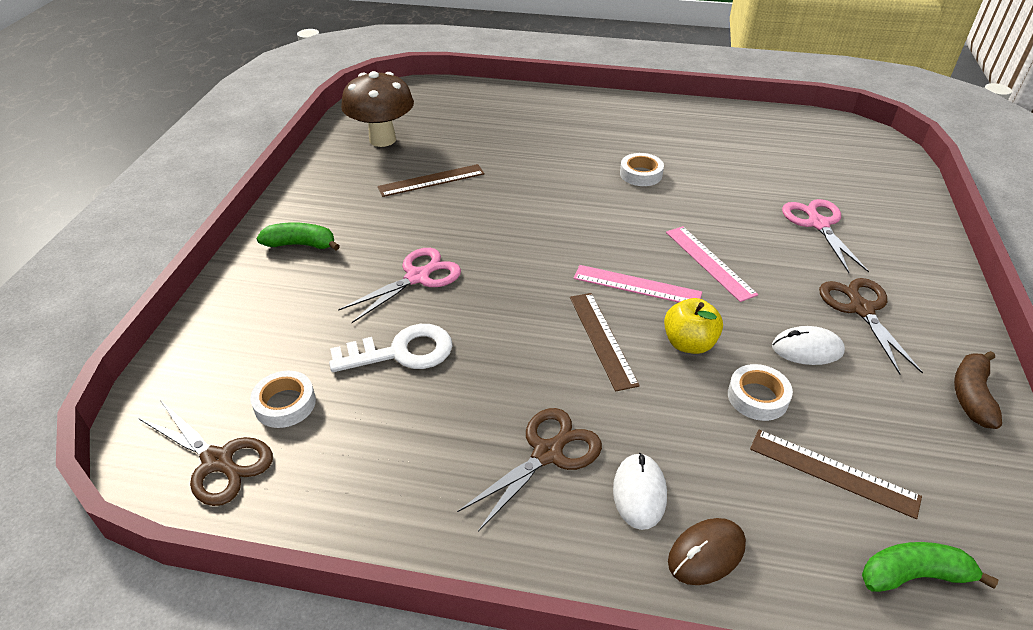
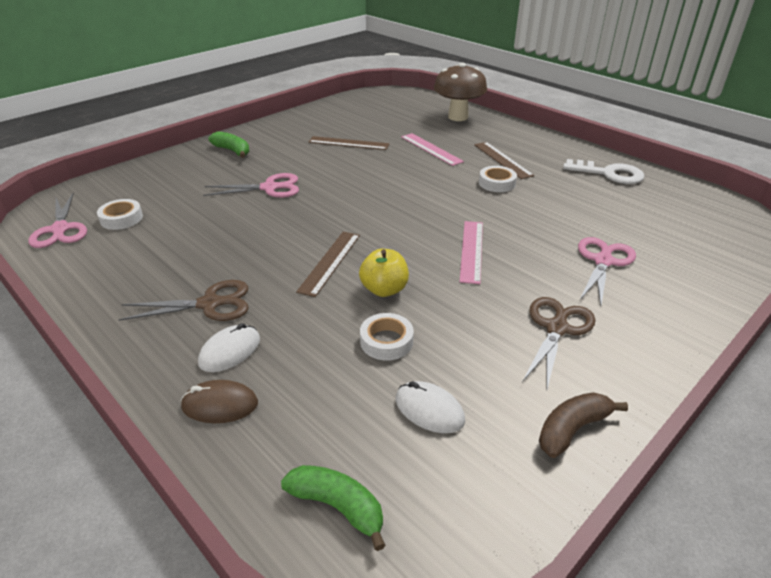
camera: 35 degrees right, 5 degrees down
(218, 461) = (60, 230): brown scissors -> pink scissors
(382, 140) = (350, 114): brown mushroom -> brown mushroom (458, 117)
(401, 352) = (208, 220): white key -> white key (609, 174)
(637, 285) = (397, 243): pink ruler -> pink ruler (431, 149)
(807, 349) = (469, 332): white mouse -> white mouse (429, 410)
(833, 472) = (374, 412): brown ruler -> brown ruler (502, 160)

